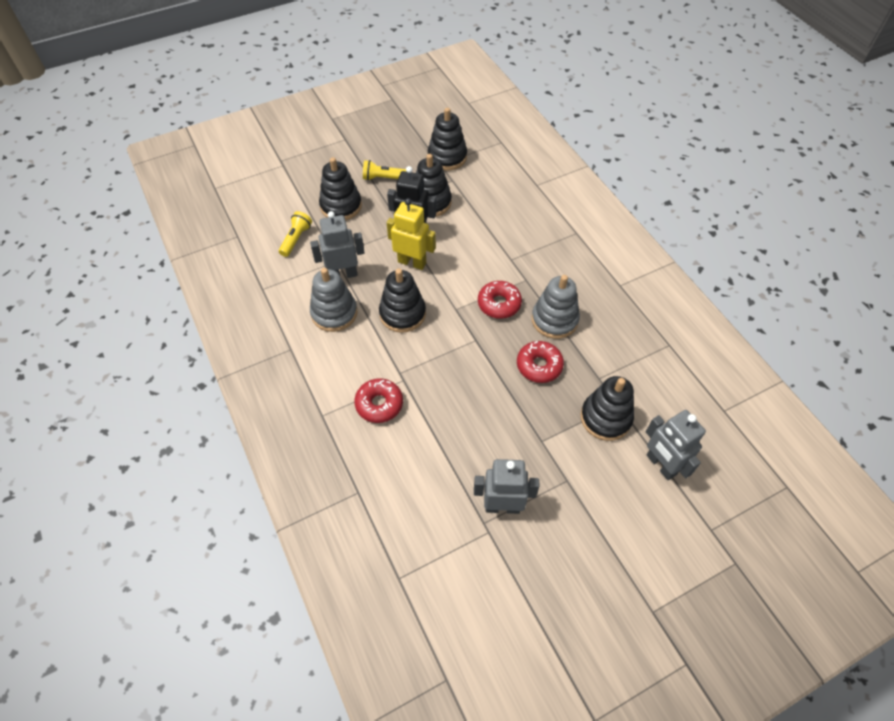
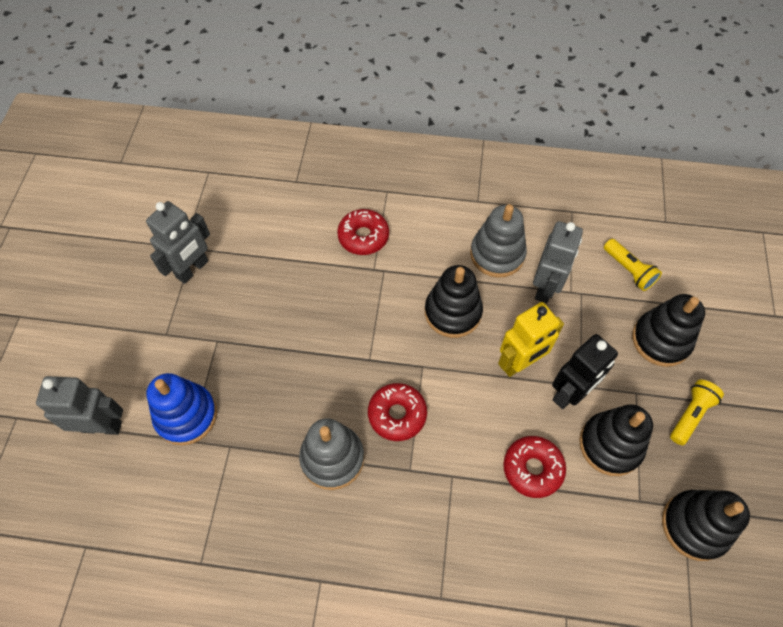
camera: 125 degrees right, 5 degrees up
(539, 366) = (291, 398): red donut -> red donut (532, 469)
(605, 418) = (186, 415): black stacking toy -> blue stacking toy

